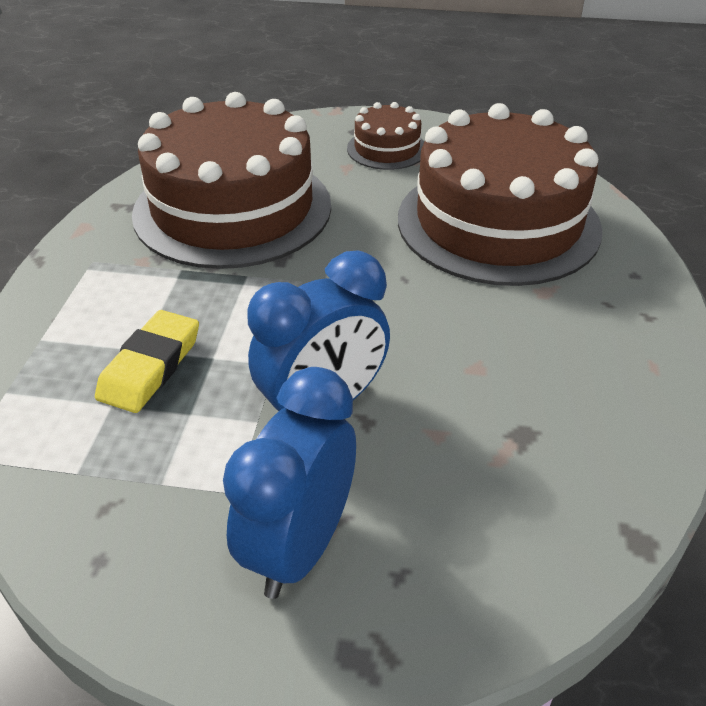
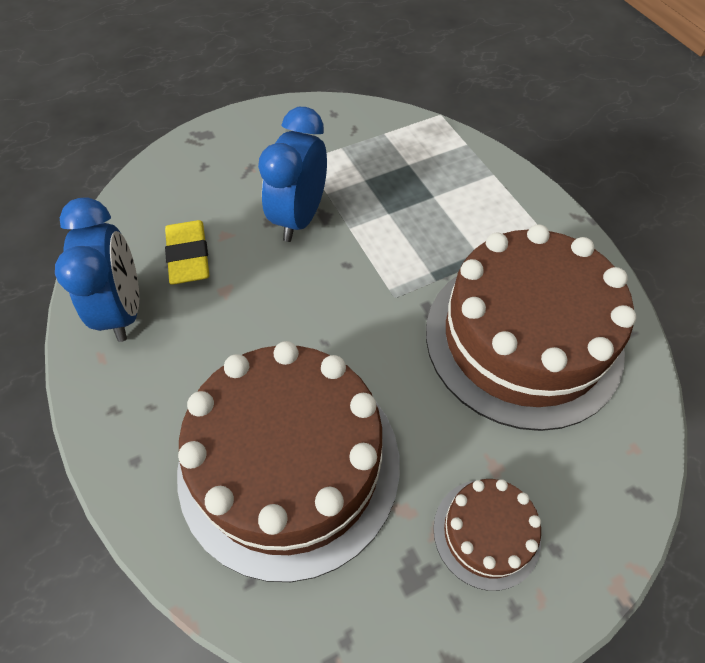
camera: 145 degrees right, 15 degrees up
(150, 366) = (415, 190): yellow eraser -> yellow eraser (188, 256)
(300, 546) = (255, 155): blue clock -> blue clock (123, 310)

